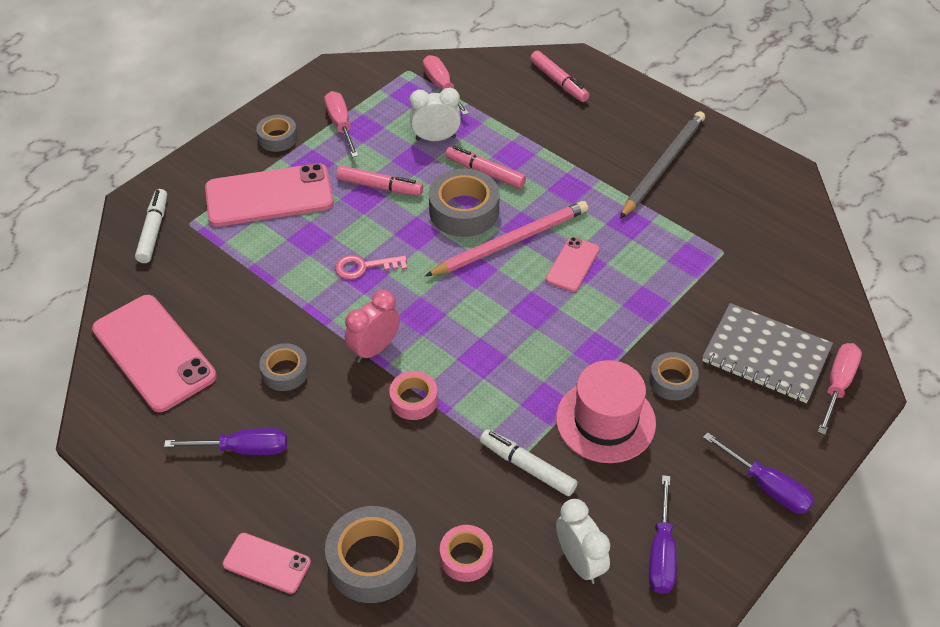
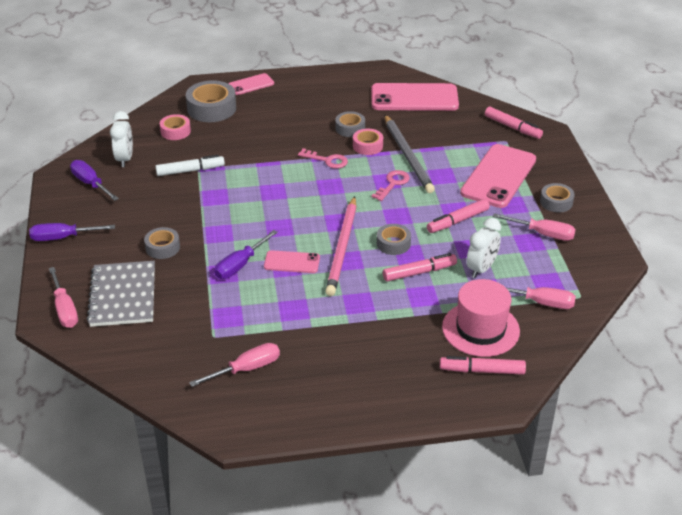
camera: 130 degrees right, 10 degrees down
(153, 231) = (512, 127): white marker -> pink marker
(243, 449) = (319, 100): purple screwdriver -> purple screwdriver (240, 265)
(374, 349) = (327, 160): pink clock -> pink key
(414, 400) = (278, 157): pink tape -> pink tape (367, 146)
(464, 211) = (393, 244): grey tape -> grey tape, size x0.59
(572, 264) = (292, 262): pink phone -> pink phone turned 60 degrees counterclockwise
(579, 562) = (125, 159): white clock -> white clock turned 105 degrees counterclockwise
(605, 420) = (176, 209): pink hat -> pink hat (480, 329)
(663, 166) = (323, 364): grey pencil -> grey pencil (408, 156)
(727, 206) = (246, 369): none -> pink screwdriver
(766, 355) = (123, 295): grey notebook -> grey notebook turned 75 degrees counterclockwise

